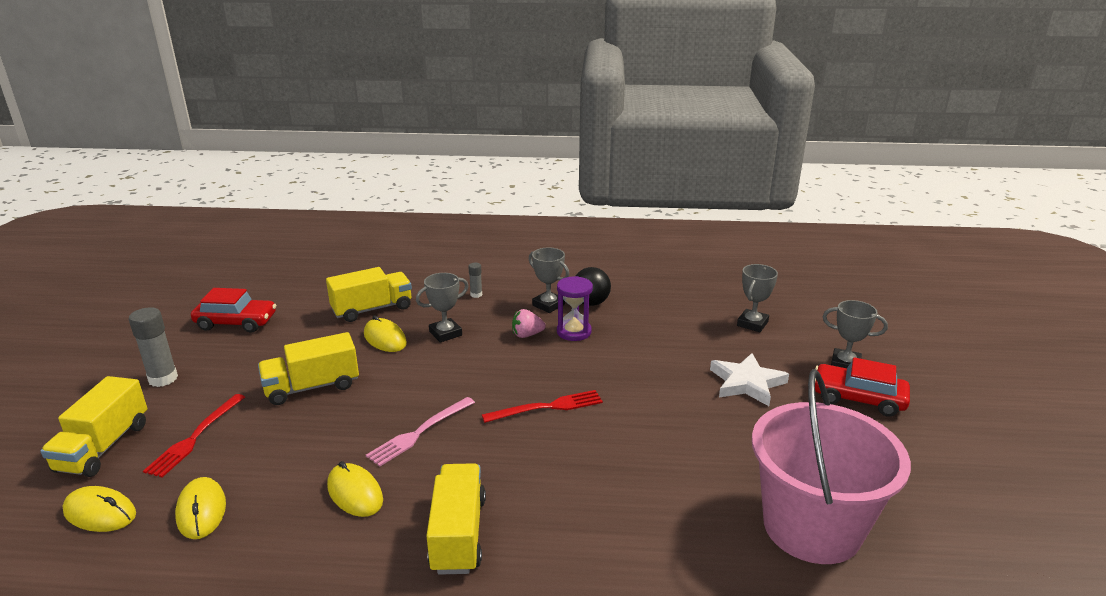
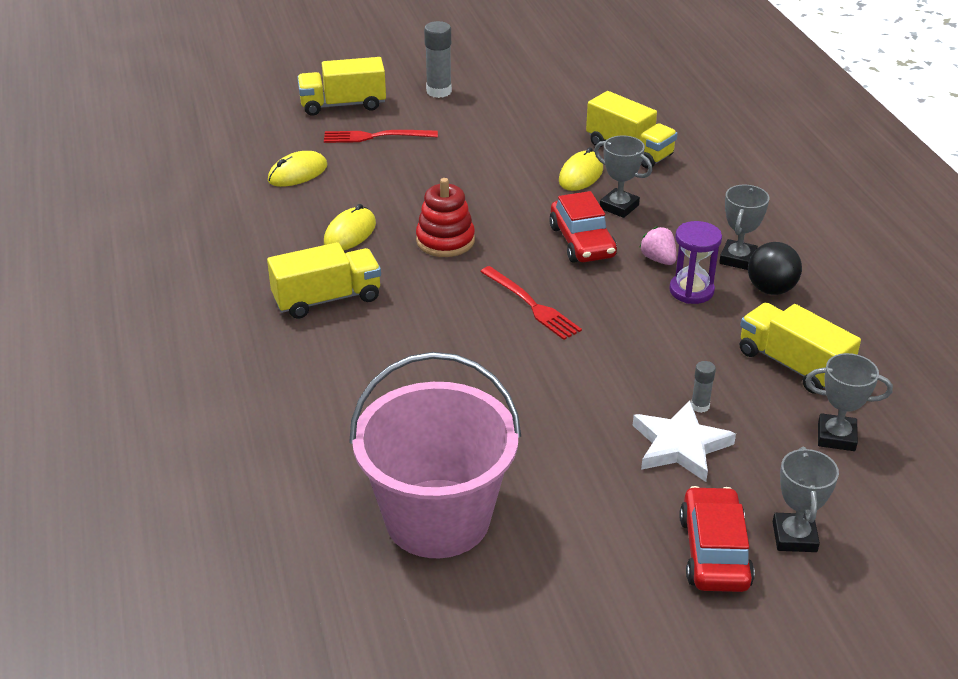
camera: 70 degrees right, 10 degrees up
(100, 513) = (277, 135): yellow mouse -> none
(236, 322) = (546, 89): red car -> red car (582, 242)
(312, 387) = (475, 164): yellow truck -> yellow truck (792, 365)
(419, 432) = (445, 241): pink fork -> red stacking toy
(476, 295) = (716, 203): grey glue stick -> grey glue stick (700, 406)

